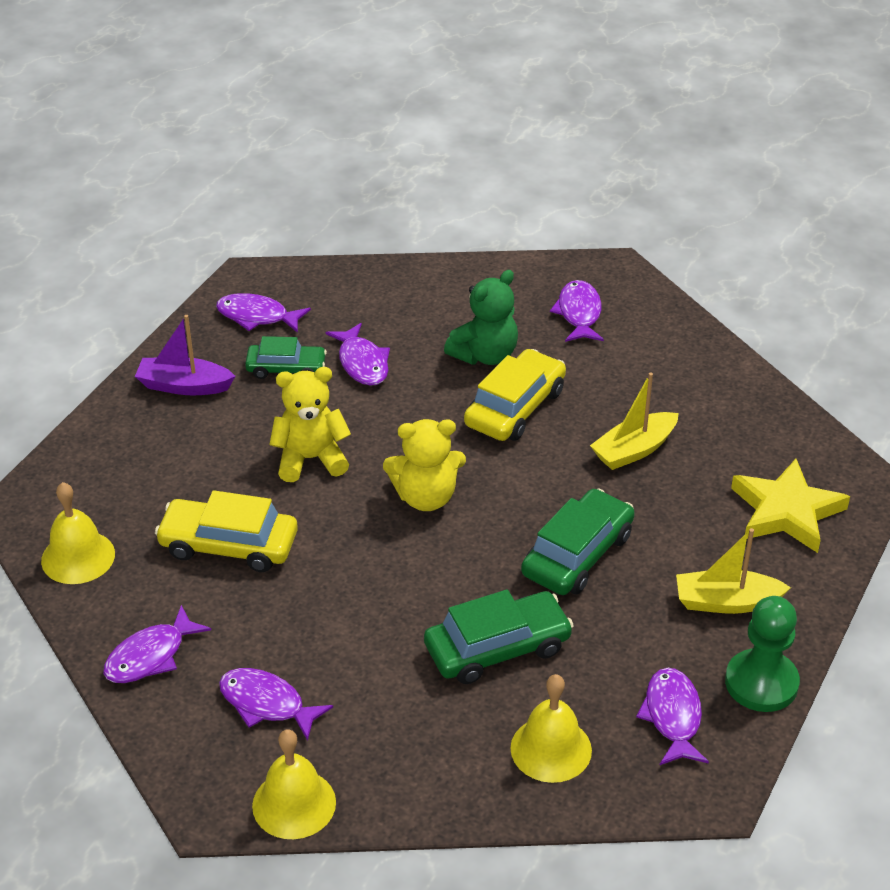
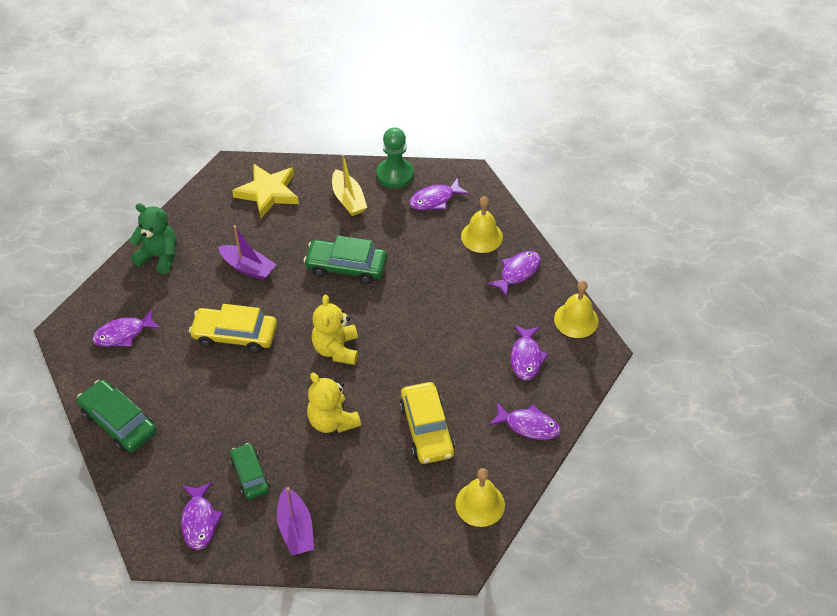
camera: 115 degrees left, 10 degrees up
(362, 363) = (225, 433): purple fish -> purple fish (517, 272)
(426, 497) = (336, 349): yellow teddy bear -> yellow teddy bear turned 150 degrees counterclockwise
(485, 355) = (188, 368): green teddy bear -> green teddy bear (159, 256)
(497, 648) = (431, 277): green car -> green car (119, 422)
(634, 450) = (248, 267): yellow boat -> purple boat

